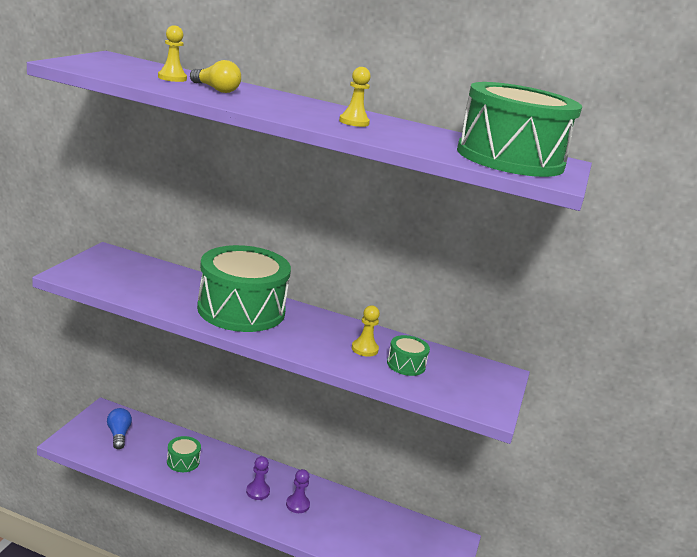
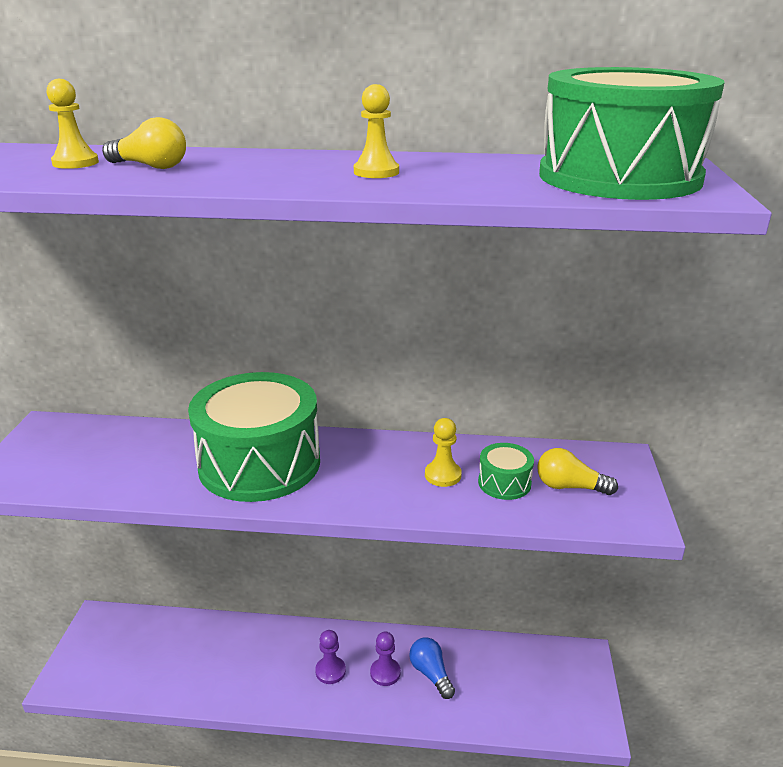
camera: 10 degrees left, 5 degrees up
(119, 434) = (127, 647): blue light bulb -> blue light bulb (431, 674)
(183, 461) = (222, 659): green drum -> none
(452, 379) = (569, 487): none -> yellow light bulb

